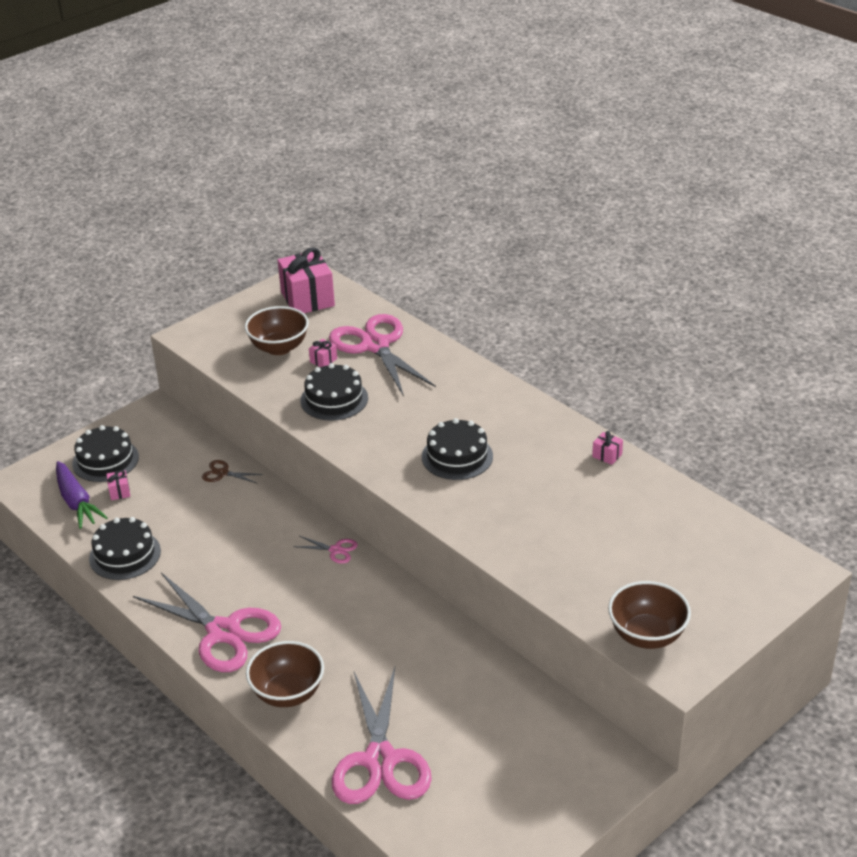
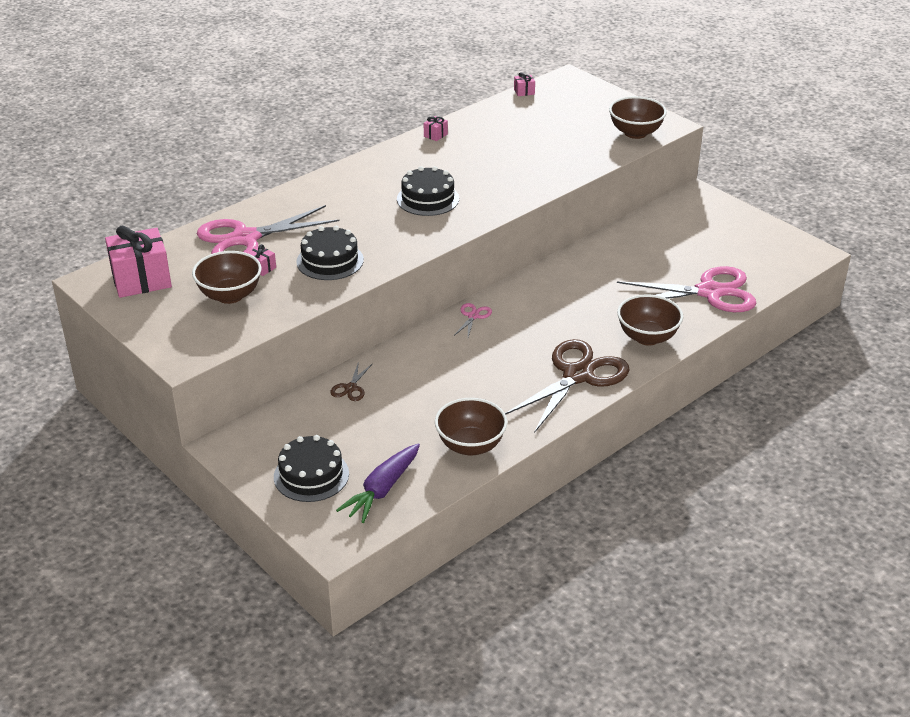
camera: 90 degrees left, 0 degrees up
(77, 502) = (382, 490): purple carrot -> purple carrot turned 150 degrees clockwise
(119, 492) = (369, 459): pink gift -> pink gift (524, 92)
(125, 555) = (470, 445): black cake -> brown bowl
(223, 632) = (578, 375): pink scissors -> brown scissors

